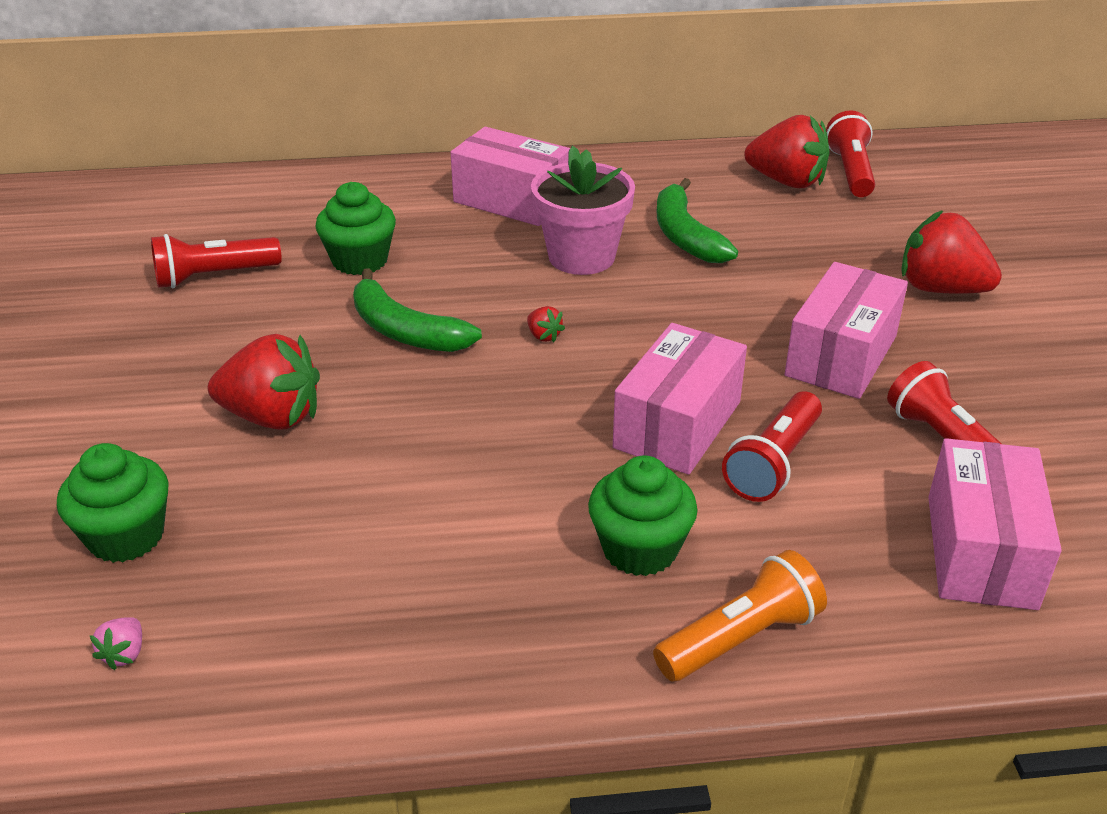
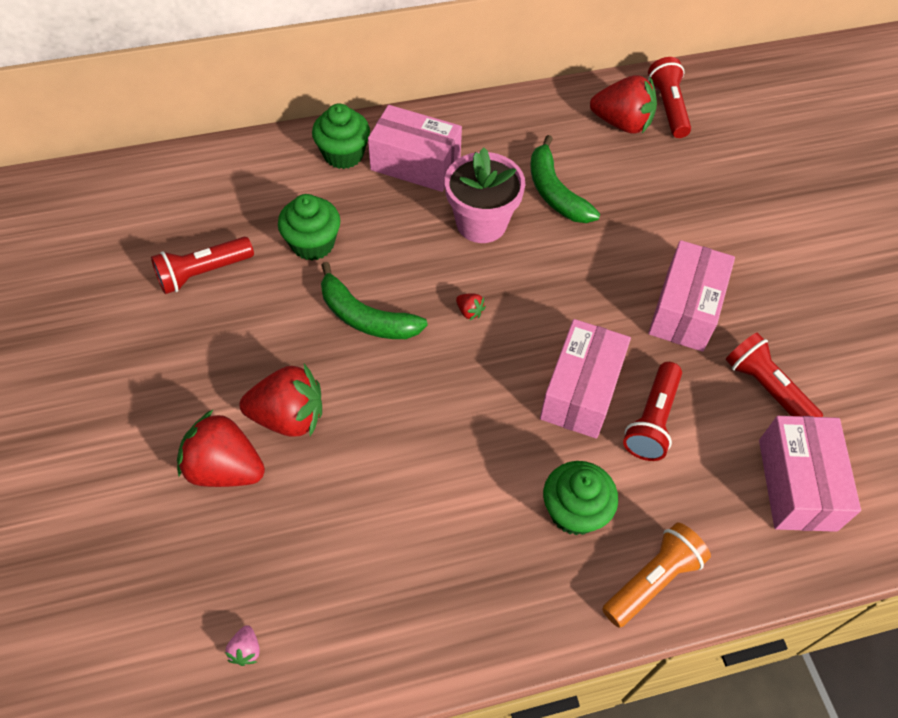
camera: 10 degrees left, 20 degrees up
(126, 536) = (215, 545): green cupcake -> green cupcake (343, 154)
(940, 289) = (747, 232): red strawberry -> red strawberry (225, 468)

